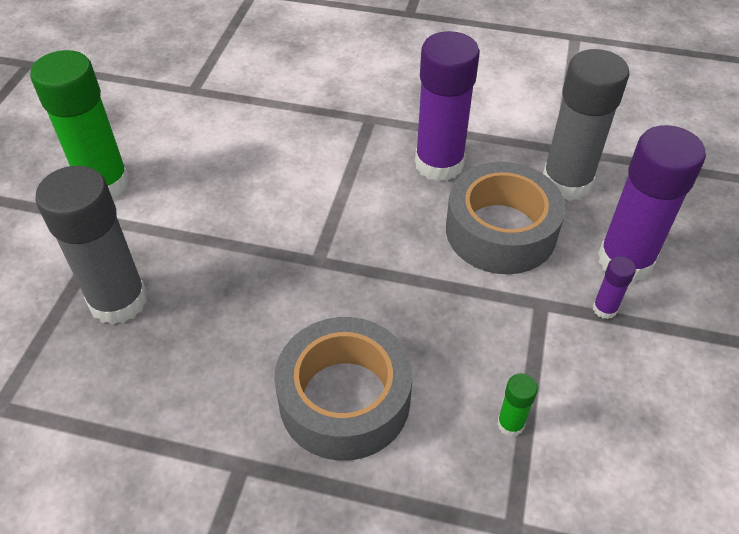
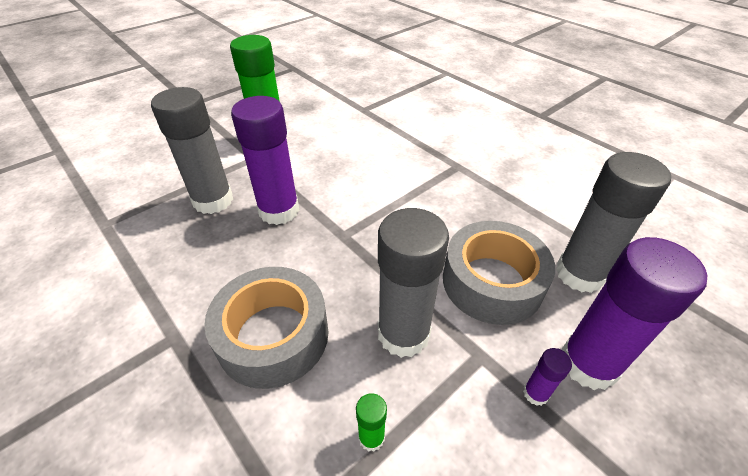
camera: 35 degrees right, 5 degrees down
(439, 164) = (482, 214): purple glue stick -> purple glue stick (279, 211)
(463, 324) = (403, 334): none -> grey glue stick

